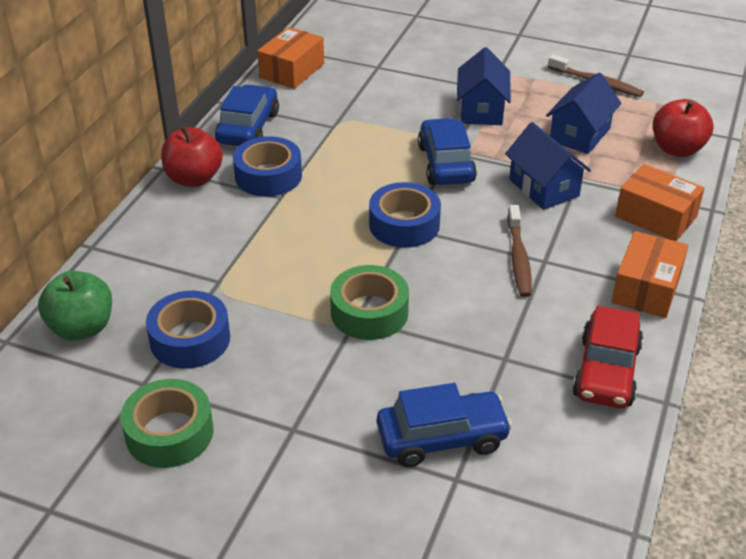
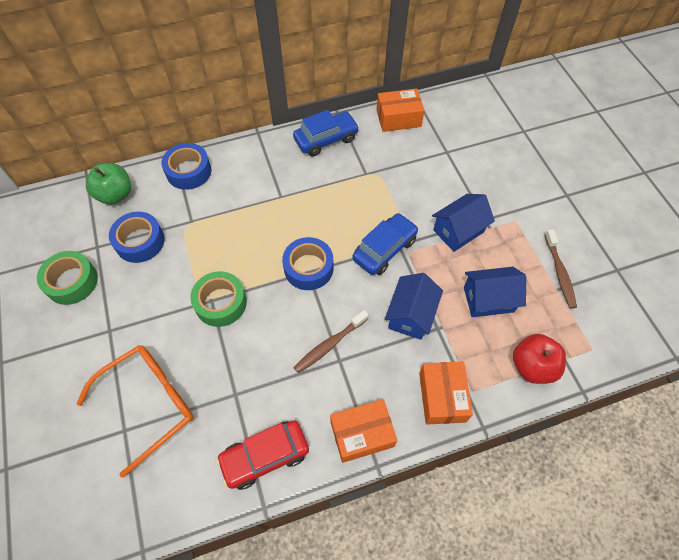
camera: 50 degrees right, 20 degrees up
(194, 178) = (261, 150): red apple -> none
(268, 176) = (293, 178): blue tape -> blue tape (189, 171)
(442, 438) = (149, 404): blue car -> orange glasses

